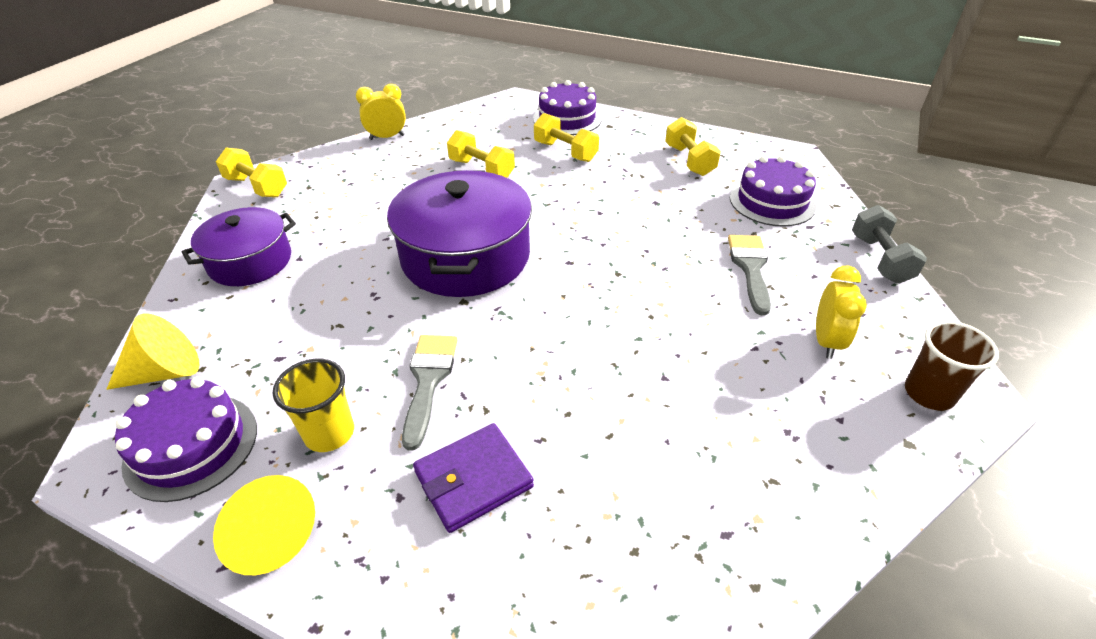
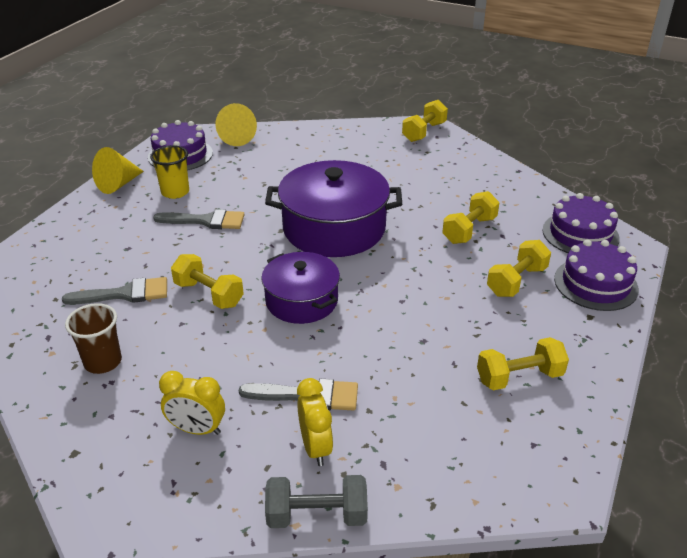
camera: 90 degrees right, 5 degrees down
(250, 261) = (332, 144): purple pot -> purple pot (301, 300)
(387, 137) = (517, 176): yellow clock -> yellow clock (315, 447)
(473, 479) = (125, 241): purple wallet -> none
(604, 357) = (208, 294): none -> yellow dumbbell
(612, 451) = (125, 294): none -> grey brush
(772, 202) = (433, 438): purple cake -> purple cake (580, 234)
(928, 394) = (117, 486): brown cup -> brown cup (103, 362)

